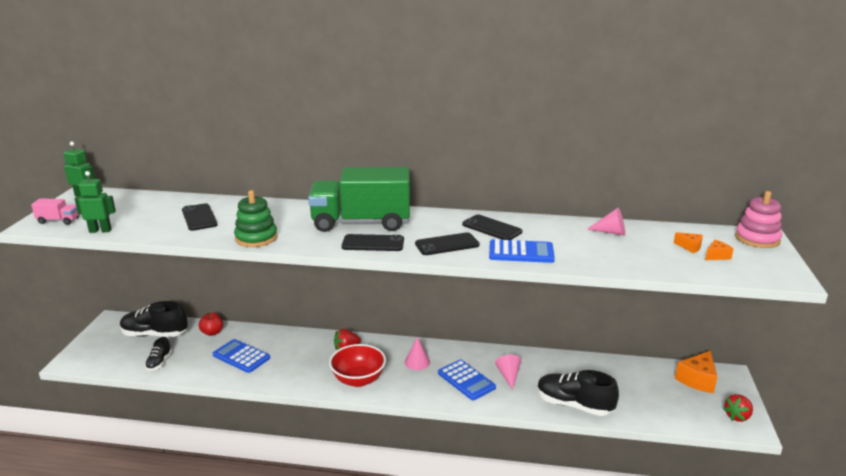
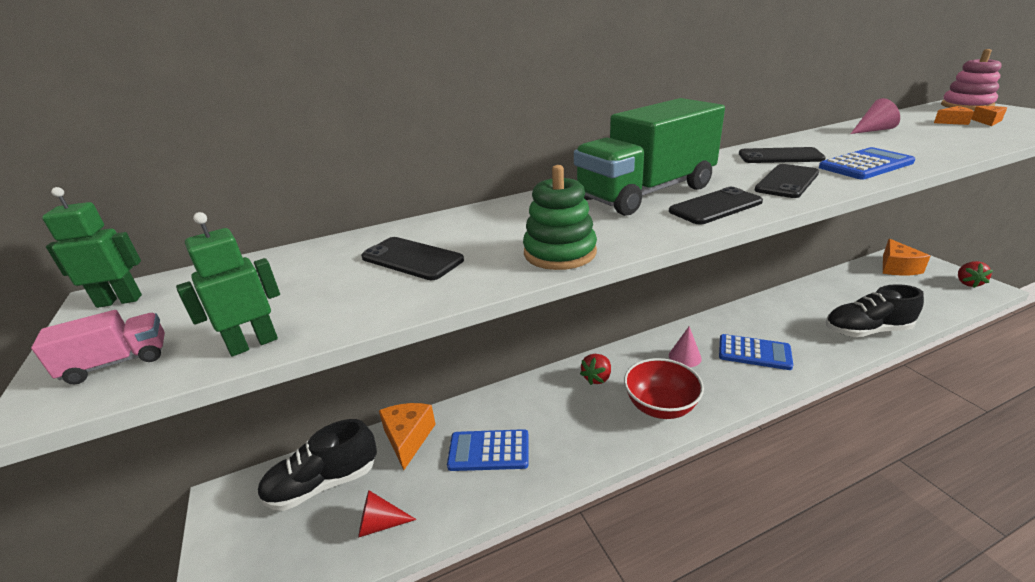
camera: 30 degrees left, 5 degrees up
(159, 362) = (380, 524): black shoe -> red cone
(212, 332) = (408, 438): red apple -> orange cheese
(508, 376) = (778, 330): pink cone -> none

